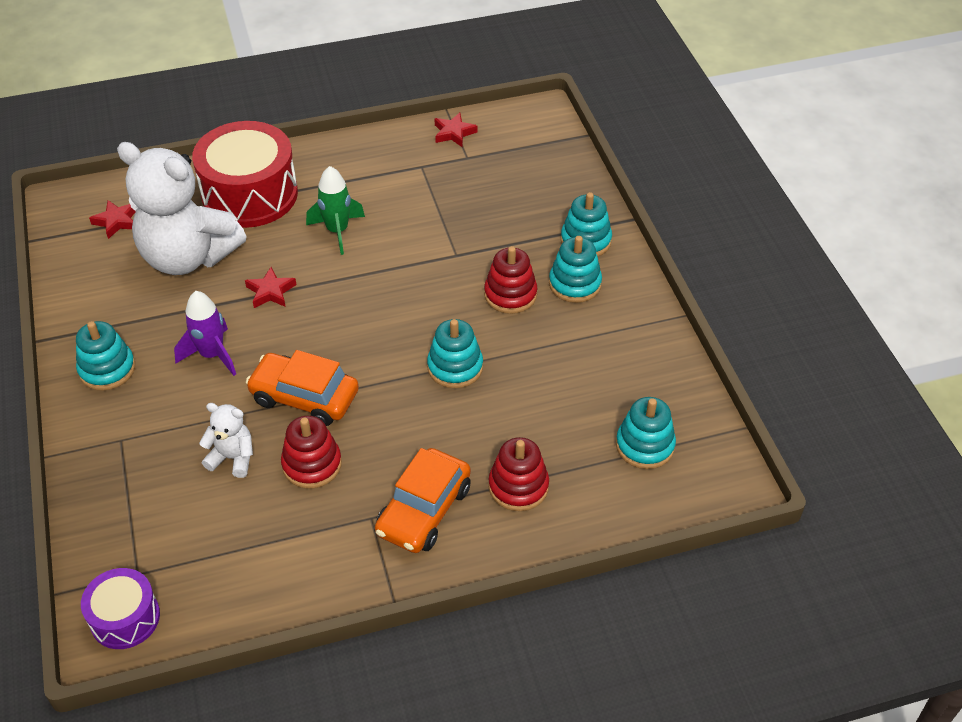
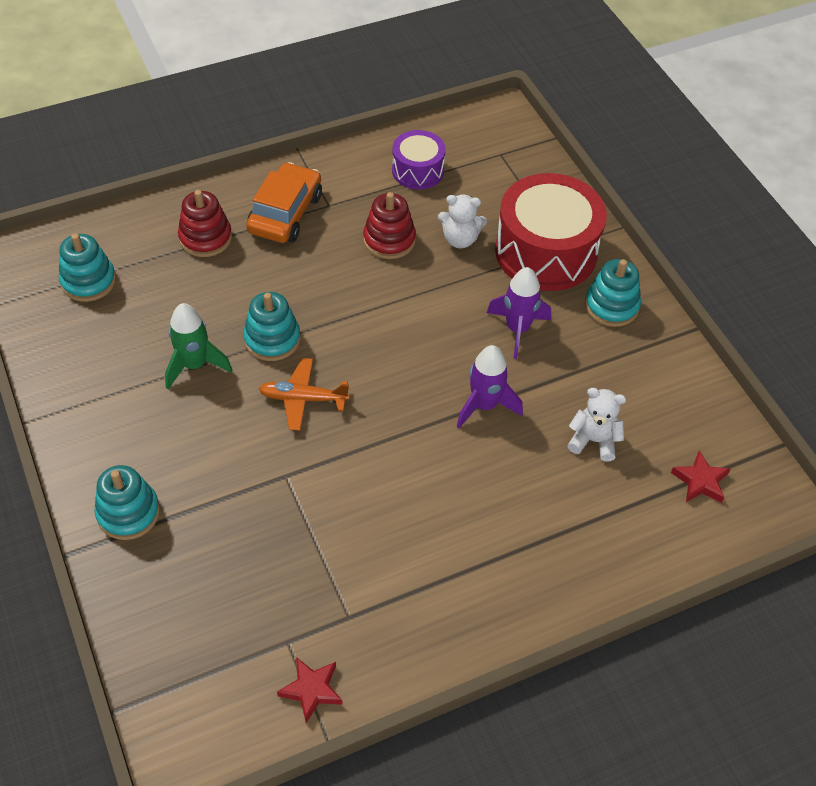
camera: 170 degrees right, 5 degrees up
(125, 618) = (496, 128): purple drum -> purple drum (418, 170)
(188, 257) = (593, 440): white teddy bear -> white teddy bear, size x0.44
(250, 194) = (559, 541): red drum -> red drum (546, 252)
(270, 291) = (484, 405): red star -> purple rocket
(304, 397) = (413, 297): orange car -> none
(337, 231) = (433, 495): green rocket -> green rocket (195, 365)
(433, 311) = (303, 399): none -> orange plane
(510, 294) = (219, 428): red stacking toy -> none
(575, 284) = (145, 449): turquoise stacking toy -> none

